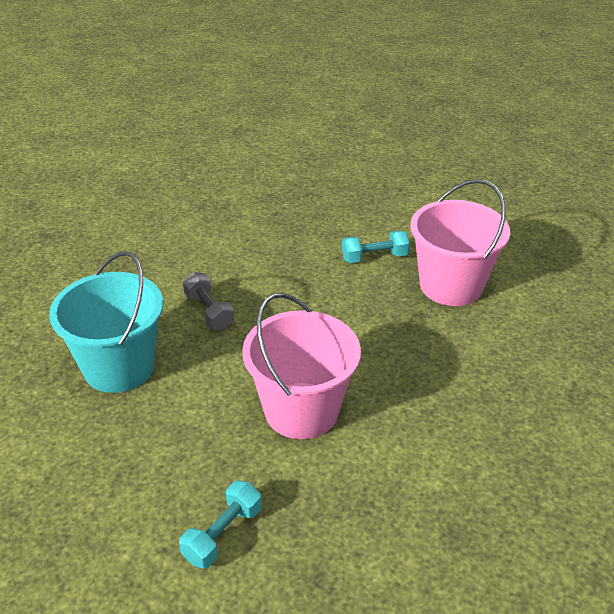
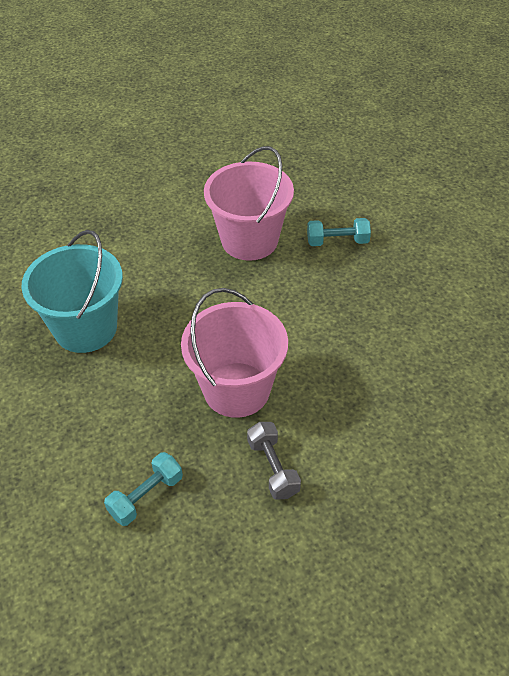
camera: 10 degrees right, 10 degrees up
(209, 312) = (174, 282): grey dumbbell -> grey dumbbell (273, 468)
(451, 285) = (403, 279): pink bucket -> pink bucket (249, 240)

